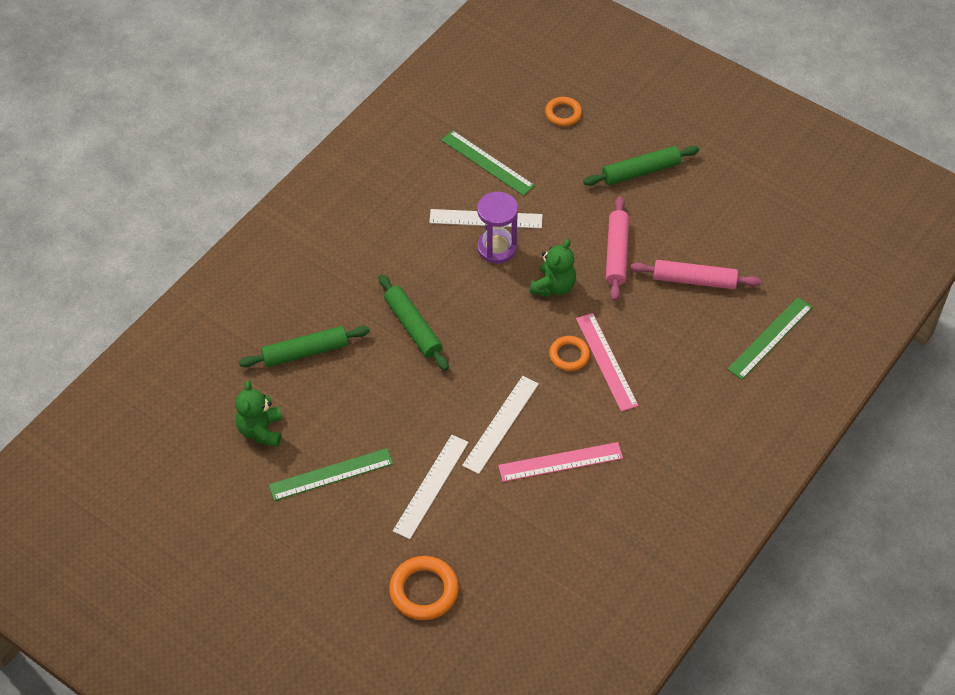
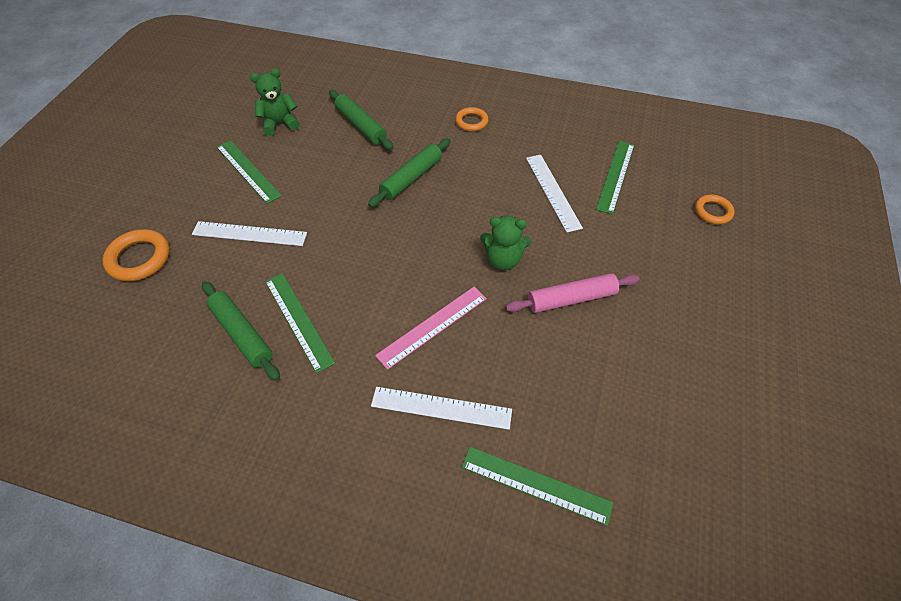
camera: 70 degrees right, 0 degrees up
(497, 248) = (525, 207): purple hourglass -> none
(501, 424) = (329, 263): white ruler -> white ruler (441, 408)
(560, 462) = (298, 320): pink ruler -> green ruler
(569, 355) = (427, 293): orange ring -> orange ring (471, 122)
(640, 171) = (688, 291): green rolling pin -> green rolling pin (242, 334)
(694, 280) = (576, 379): pink rolling pin -> none

